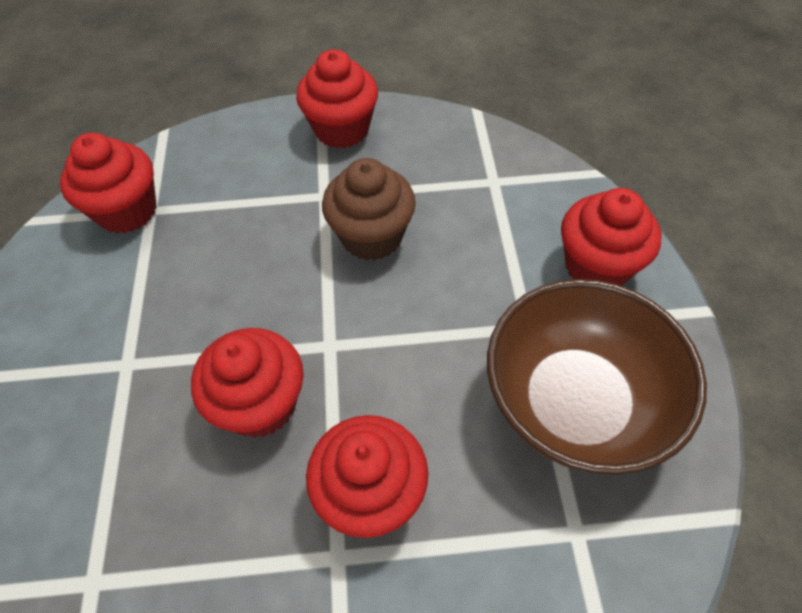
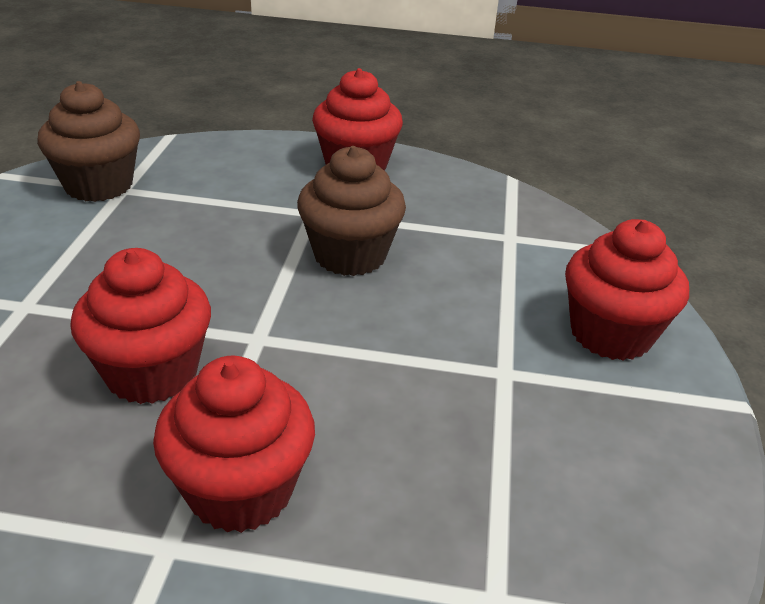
camera: 10 degrees right, 20 degrees down
(127, 211) = (99, 185): red cupcake -> brown cupcake
(575, 404) = (539, 460): brown bowl -> none

